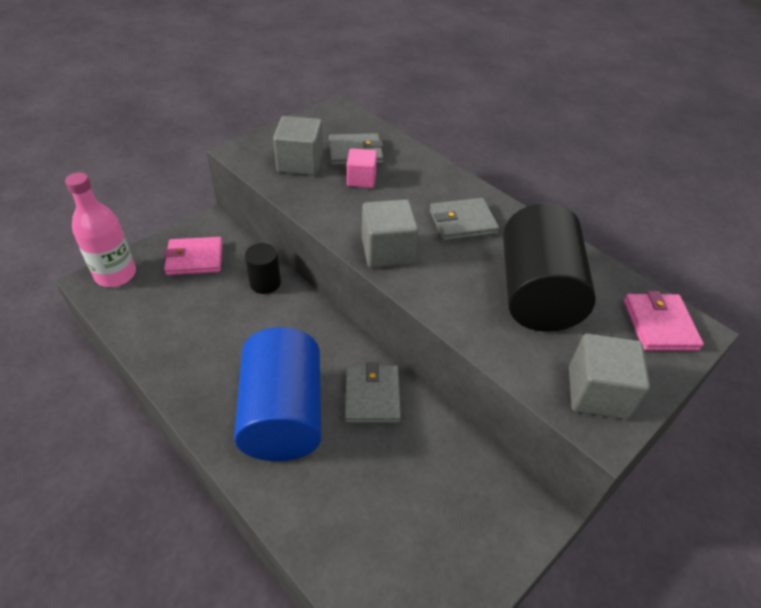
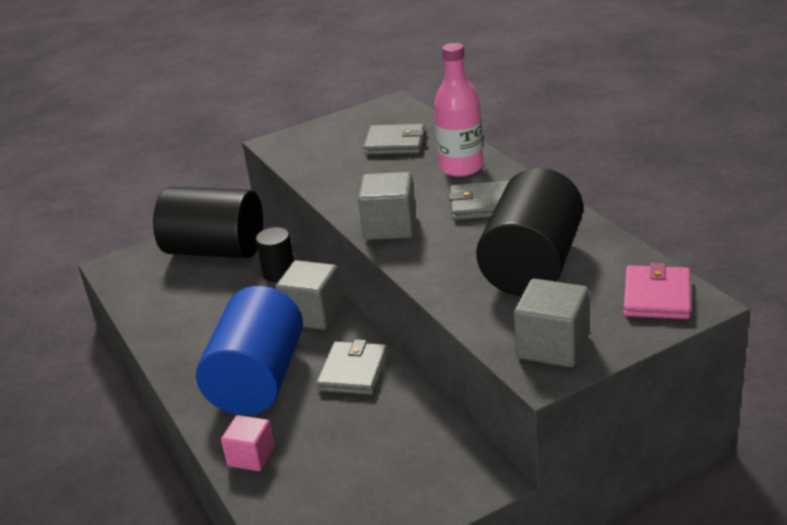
camera: 20 degrees right, 15 degrees down
(115, 275) = (135, 261): pink bottle -> pink bottle (461, 167)
(195, 259) = (215, 250): pink wallet -> black cylinder
(300, 163) = (332, 152): grey cube -> grey cube (313, 314)
(361, 179) = (390, 166): pink cube -> pink cube (251, 457)

